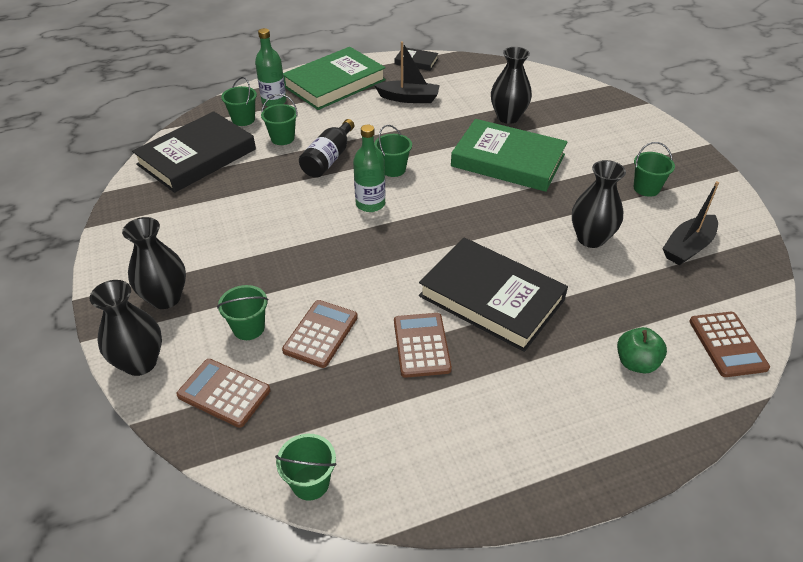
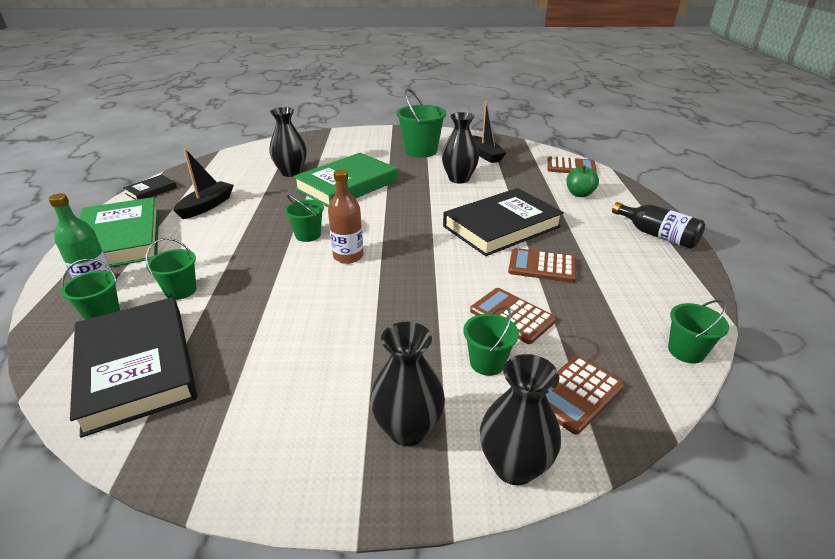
camera: 70 degrees left, 10 degrees down
(328, 159) = (254, 267): black bottle -> black bottle (657, 235)
(370, 204) = (348, 256): green bottle -> brown bottle
(646, 188) = (421, 151): green bucket -> green bucket, size x1.73

